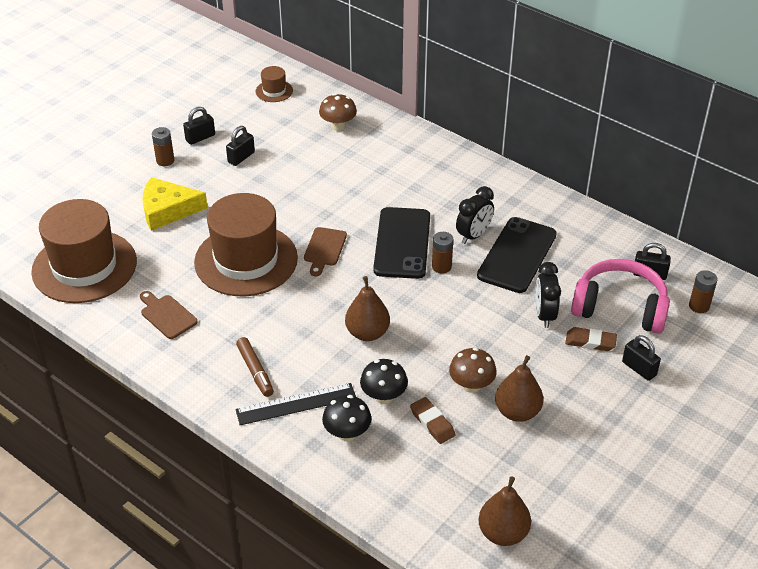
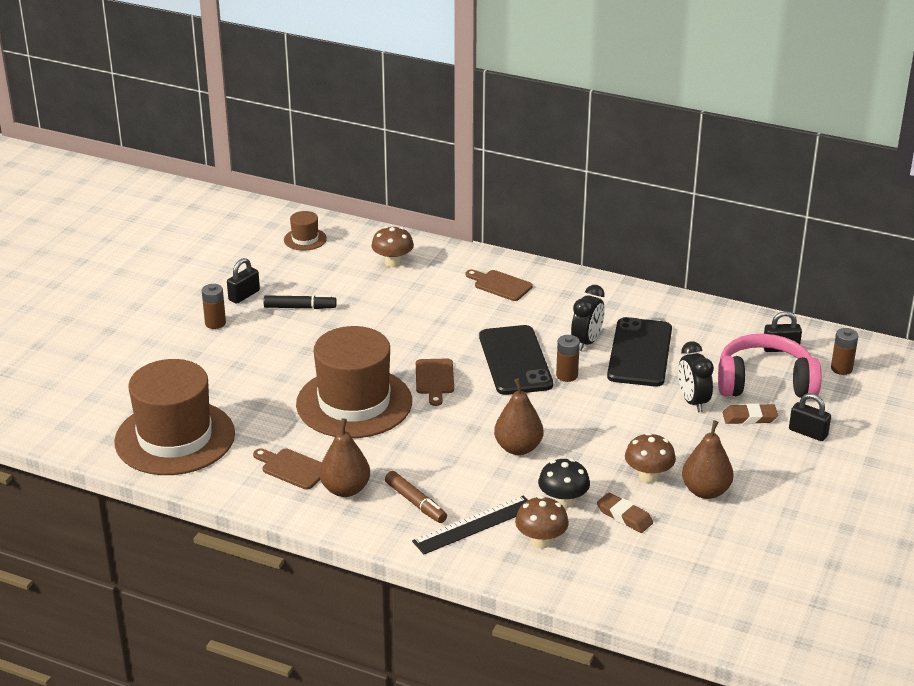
camera: 15 degrees left, 10 degrees down
(168, 210) = (242, 370): yellow cheese -> none
(241, 157) = (300, 307): black padlock -> black marker
(347, 433) = (541, 541): black mushroom -> brown mushroom
(421, 164) = (500, 285): none -> brown cutting board
(503, 533) = (741, 598): brown pear -> brown pear (345, 489)

